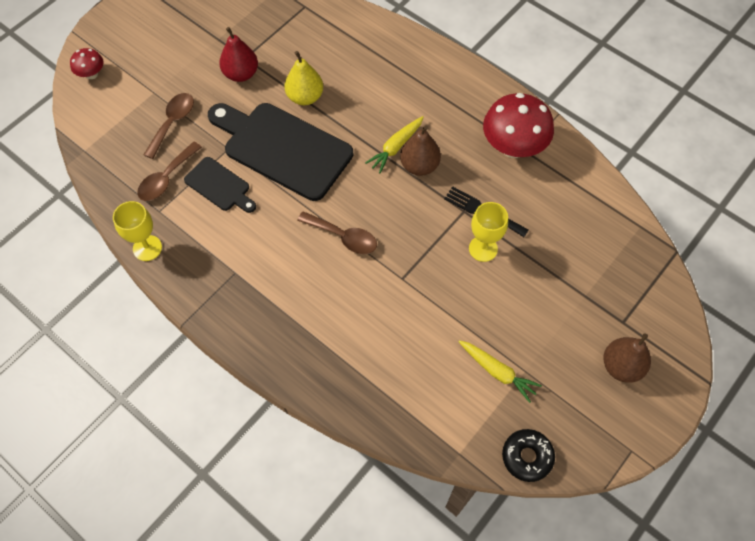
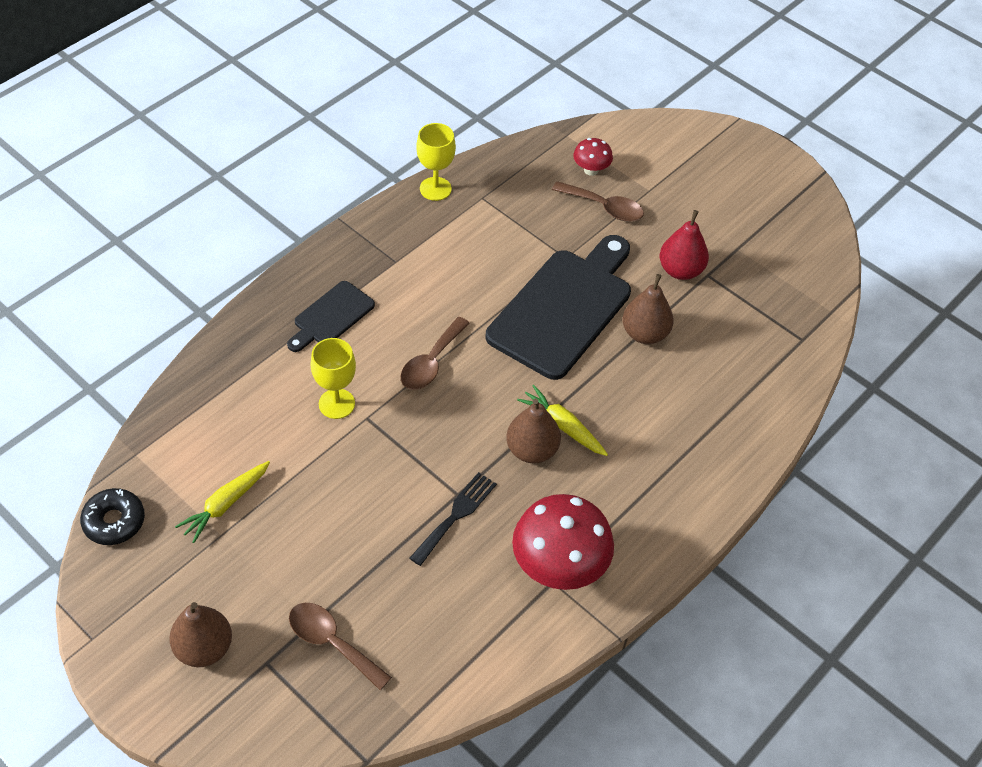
camera: 90 degrees right, 10 degrees down
(92, 74) = (675, 137): red mushroom -> red mushroom (591, 170)
(166, 178) = (525, 203): brown spoon -> brown spoon (332, 642)
(219, 186) = (512, 249): black cutting board -> black cutting board (331, 316)
(305, 97) = (645, 333): yellow pear -> brown pear
(483, 249) = (398, 509): yellow goblet -> yellow goblet (336, 404)

